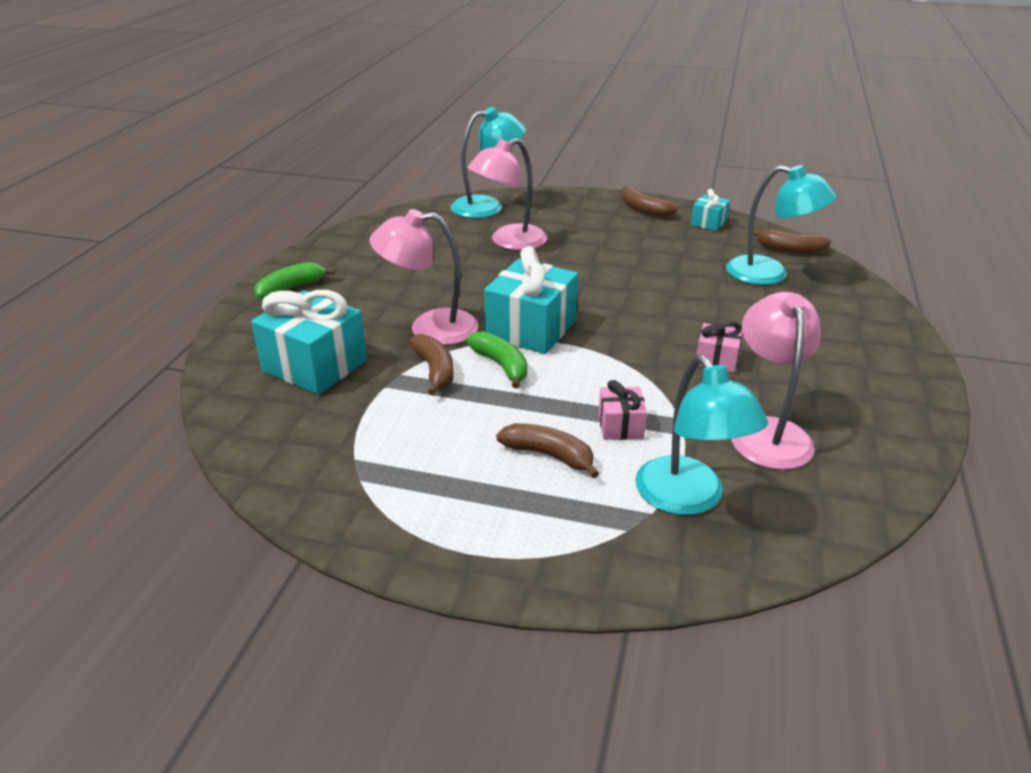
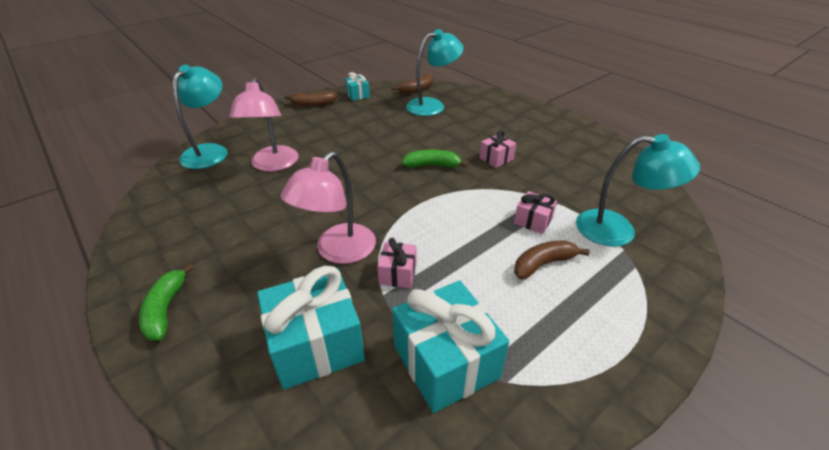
camera: 55 degrees left, 5 degrees up
(435, 371) = (398, 274): brown banana -> pink gift
(501, 365) = (423, 238): green banana -> green banana (432, 165)
(531, 329) = (393, 206): turquoise gift -> turquoise gift (445, 362)
(768, 432) = (574, 176): pink lamp -> none

